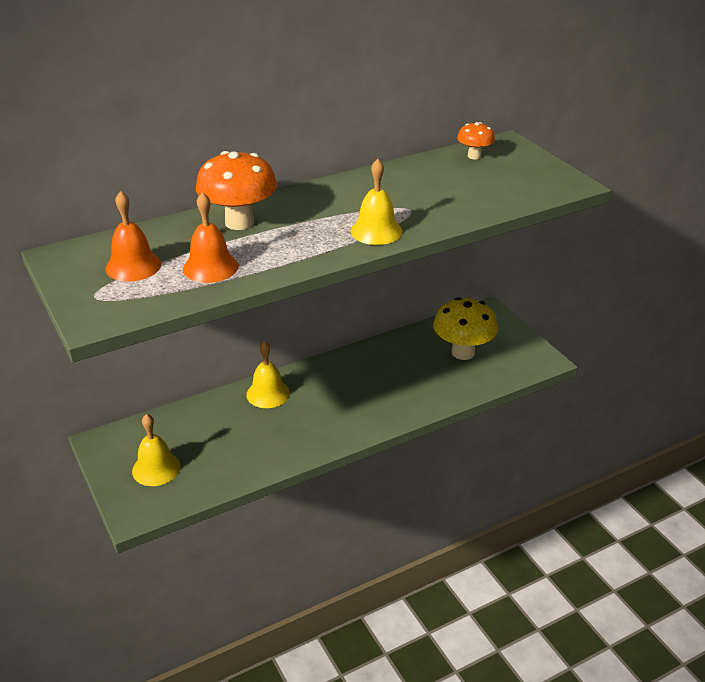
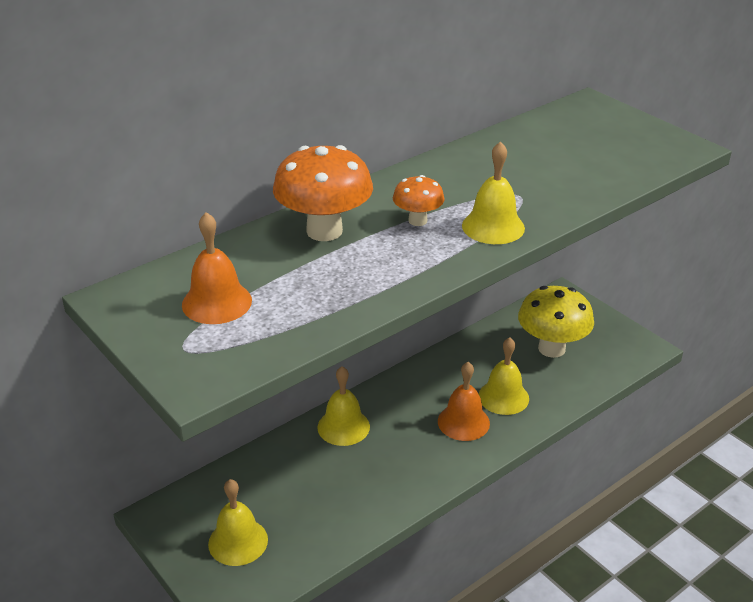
camera: 10 degrees left, 0 degrees up
(210, 267) = (314, 294): orange bell -> orange bell (463, 422)
(408, 386) = (503, 397): none -> yellow bell
(474, 156) = (561, 122): orange mushroom -> orange mushroom (417, 221)

